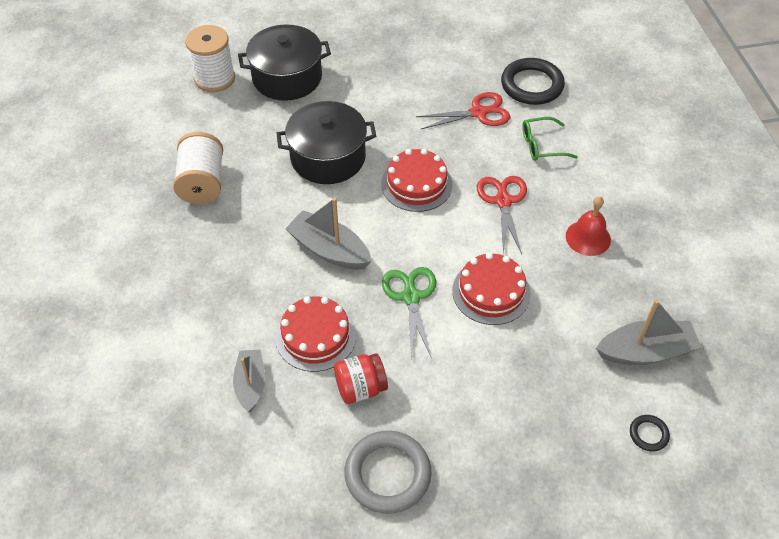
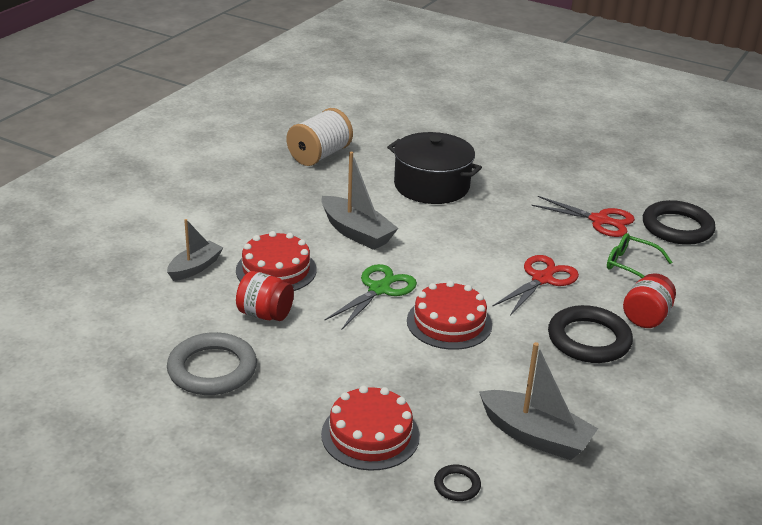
camera: 40 degrees right, 20 degrees down
(214, 78) = (409, 110): white spool -> none
(287, 77) = (465, 132): black pot -> none
(329, 250) = (356, 232): grey boat -> grey boat turned 150 degrees clockwise
(416, 184) = (481, 233): red cake -> red cake (370, 435)
(588, 237) = (589, 339): red bell -> black ring
(598, 189) = (646, 317): none -> red jar

